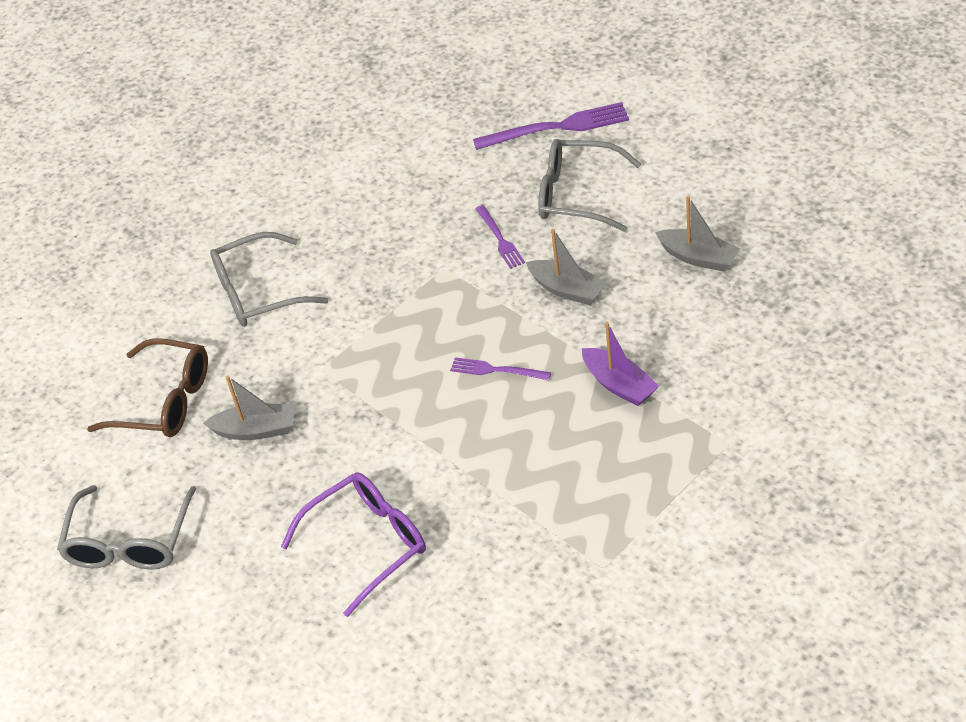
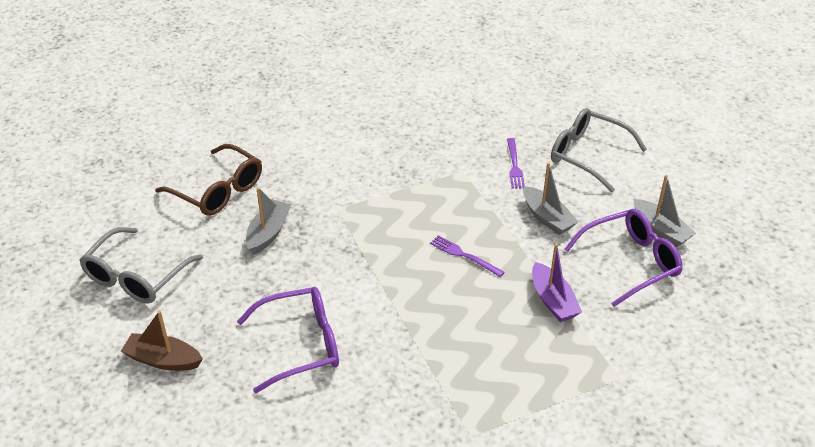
camera: 15 degrees right, 5 degrees down
(220, 623) = (163, 360): none -> brown boat
(256, 430) = (268, 233): grey boat -> grey boat turned 90 degrees counterclockwise
(257, 292) = (323, 142): grey glasses -> none
(557, 127) = (595, 105): purple fork -> none
(683, 308) = (631, 262): none -> purple glasses

